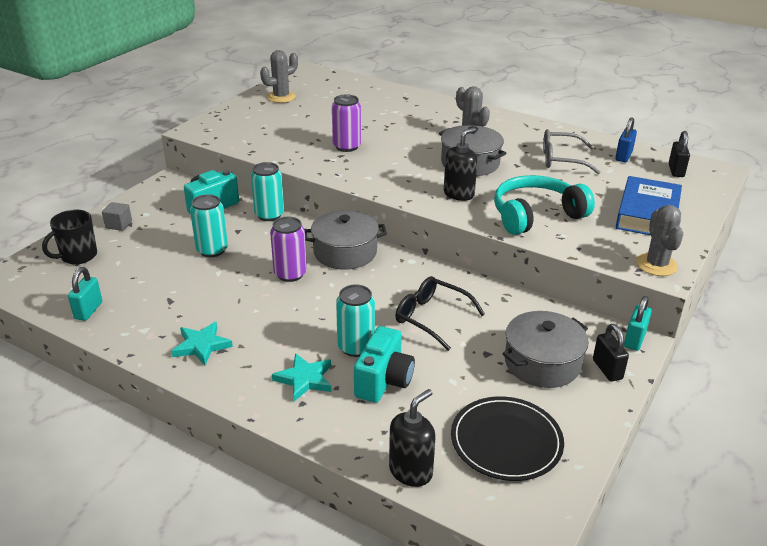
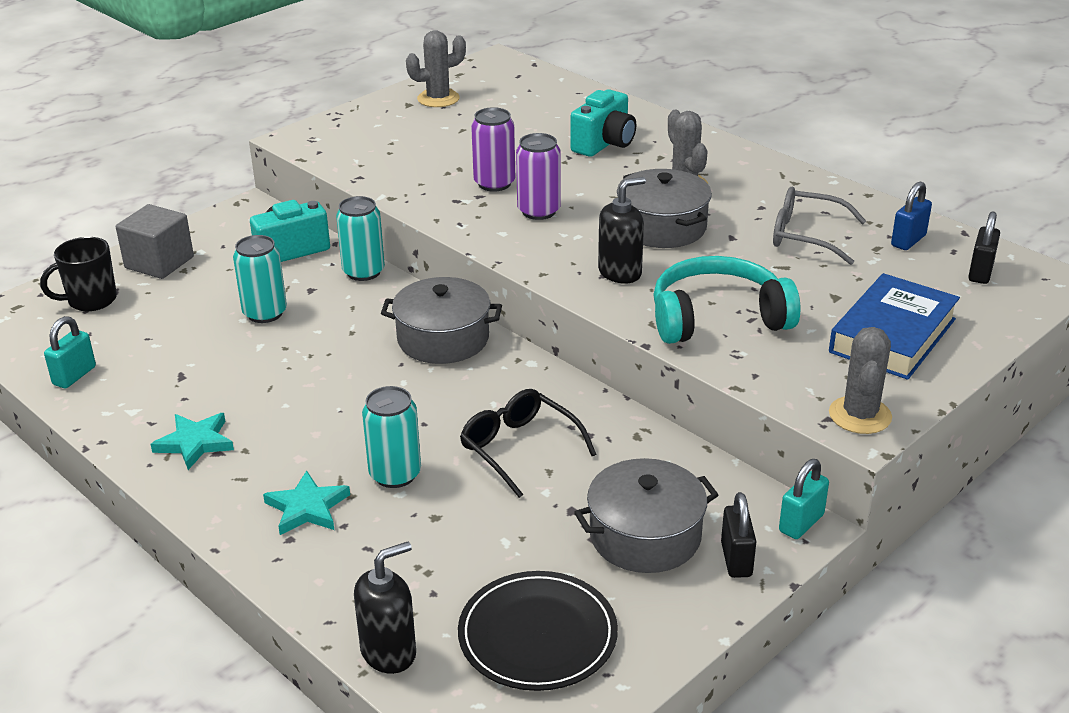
camera: 15 degrees right, 0 degrees up
(118, 224) = (159, 262): grey cube -> grey cube, size x1.82
(290, 274) = (354, 360): purple can -> purple can (538, 211)
(383, 381) = (410, 526): turquoise camera -> turquoise camera (604, 144)

